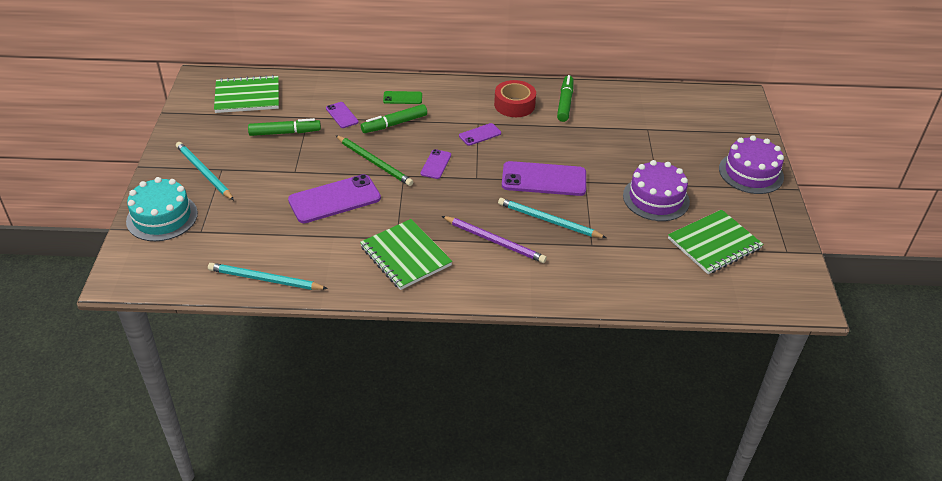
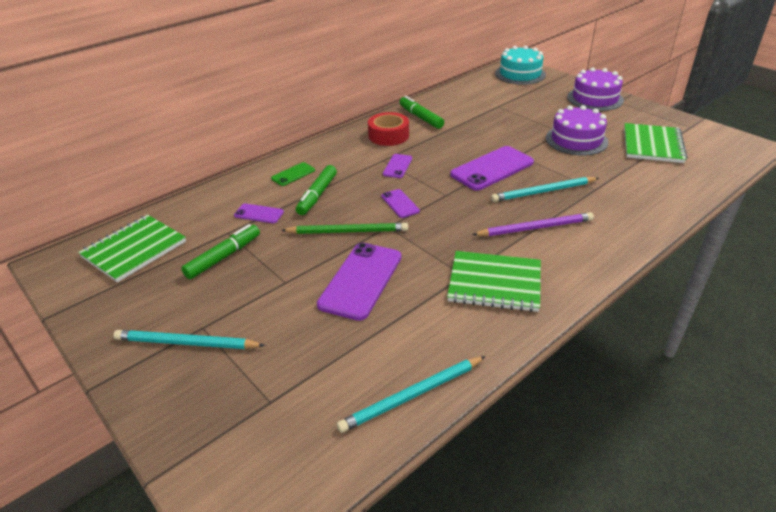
camera: 40 degrees left, 5 degrees down
(162, 217) = (200, 420): turquoise cake -> turquoise cake (520, 74)

